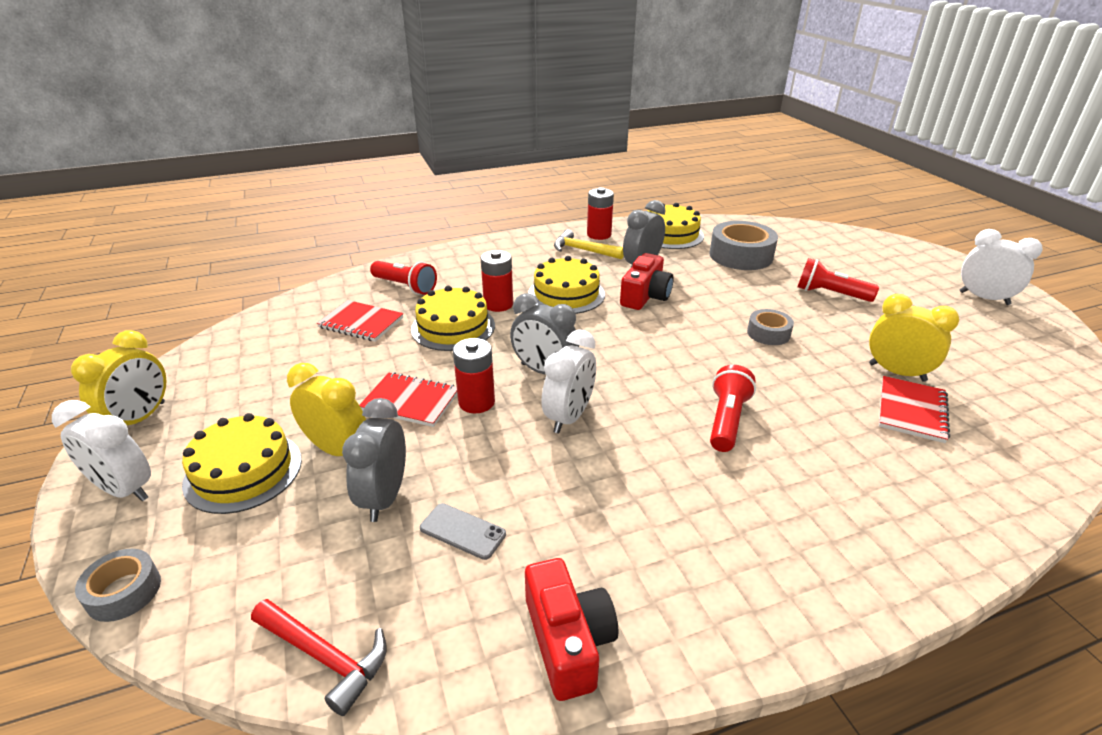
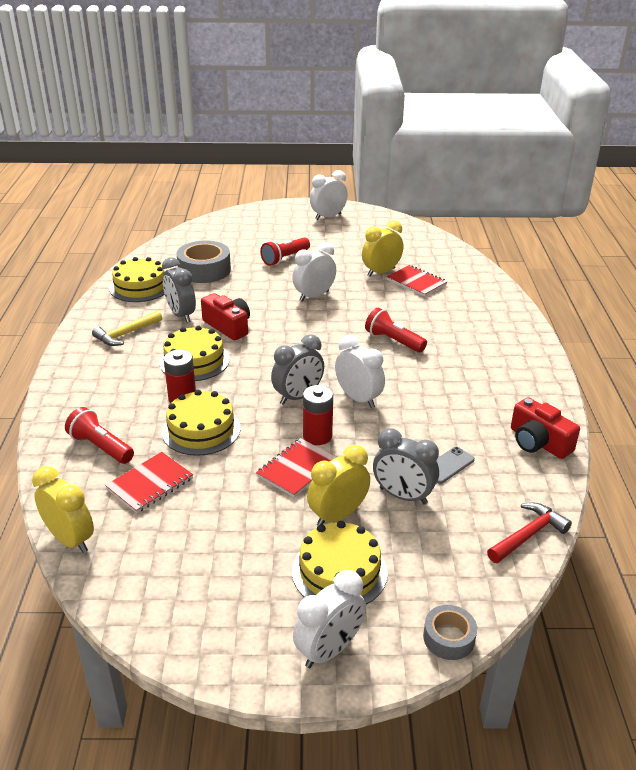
camera: 70 degrees left, 0 degrees up
(140, 419) = (222, 649): yellow clock -> yellow clock (70, 539)
(405, 286) = (101, 447): red flashlight -> red flashlight turned 105 degrees counterclockwise
(568, 640) = (538, 442): red camera -> red camera turned 135 degrees counterclockwise
(599, 234) = (104, 319): red battery -> none
(768, 333) = (314, 296): grey tape -> white clock

